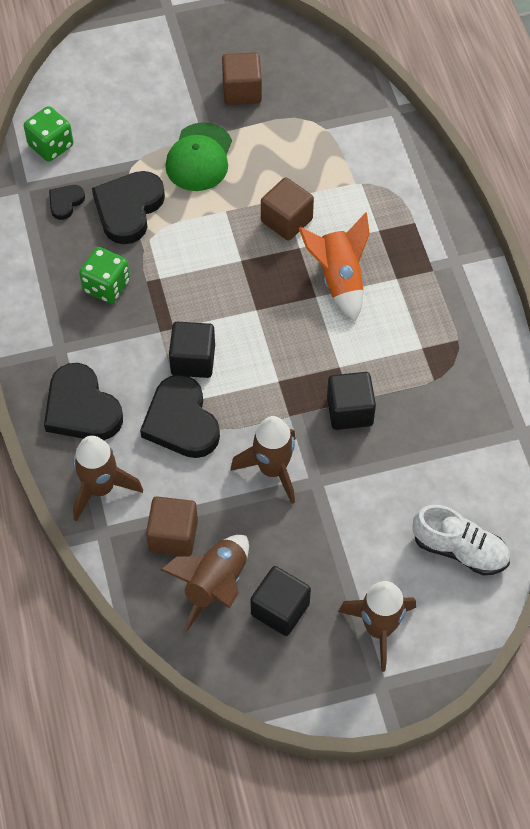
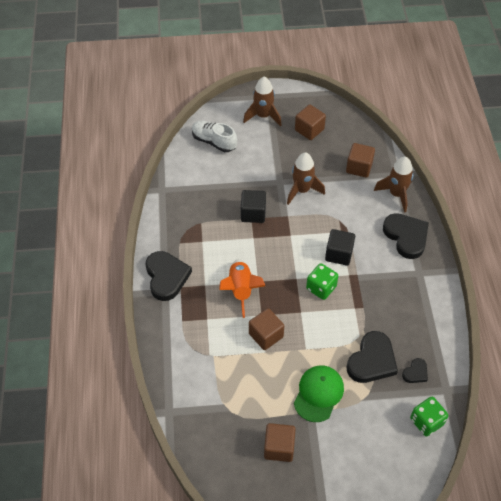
camera: 170 degrees left, 5 degrees down
(106, 286) = (389, 308): green dice -> green dice (321, 288)
(181, 421) = (349, 221): black heart -> black heart (166, 277)
(215, 585) = (340, 143): brown rocket -> none
(280, 609) = (309, 130): black cube -> brown cube

